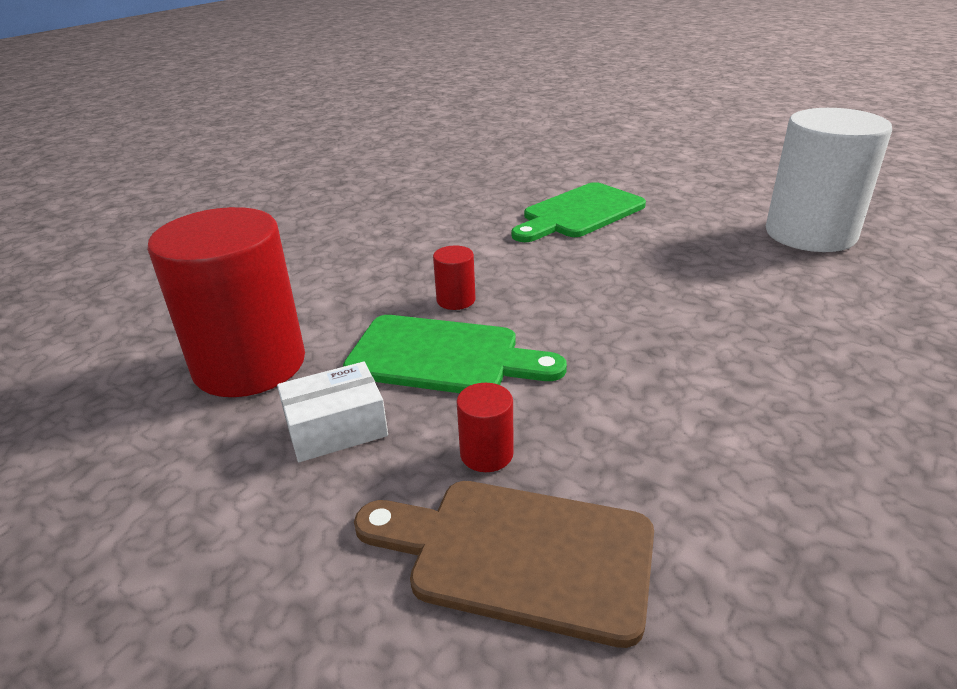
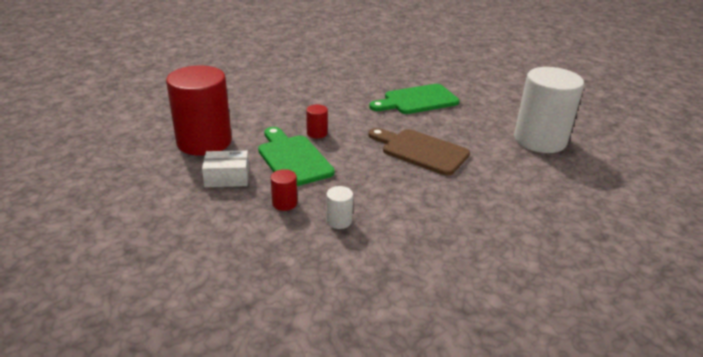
camera: 15 degrees right, 0 degrees up
(443, 357) = (293, 158): green cutting board -> green cutting board turned 150 degrees counterclockwise
(518, 555) = (272, 242): brown cutting board -> brown cutting board (420, 151)
(618, 463) = (339, 221): none -> white cylinder

